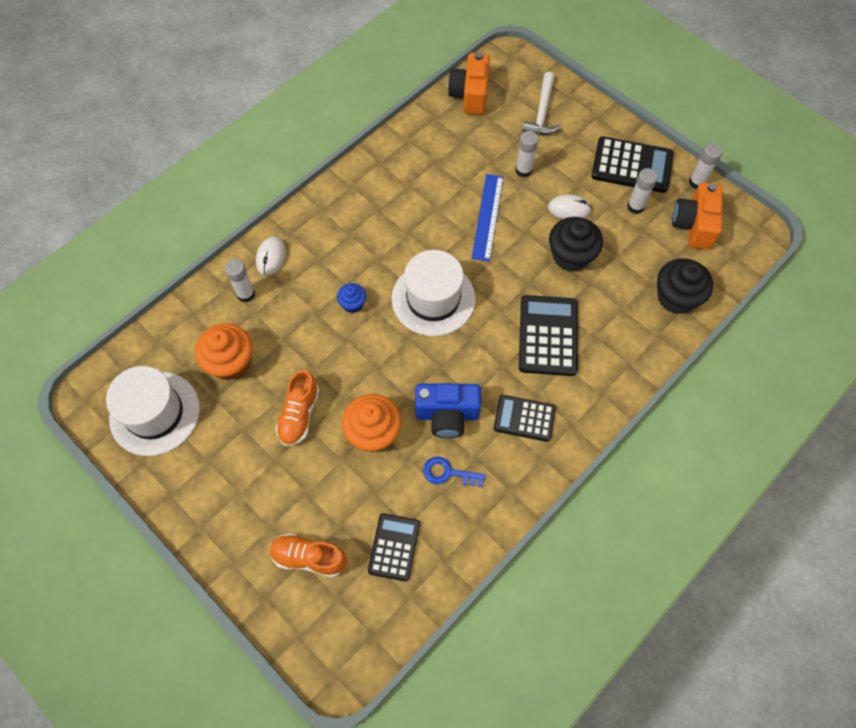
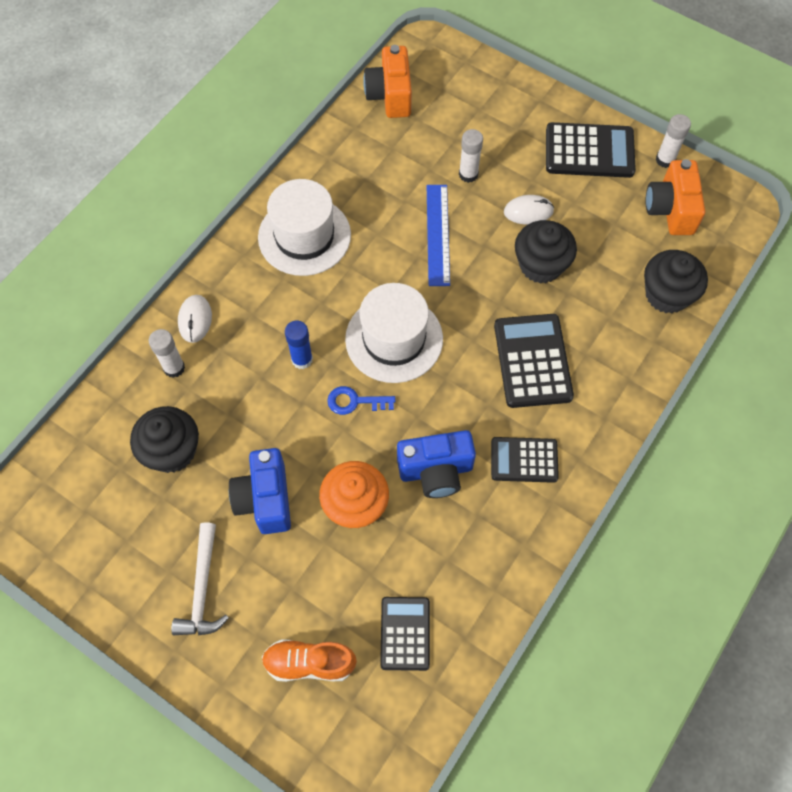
camera: 10 degrees left, 0 degrees up
(155, 413) = (93, 526): white hat -> white hat (304, 236)
(230, 362) = (172, 451): orange cupcake -> black cupcake
(299, 415) = (265, 499): orange shoe -> blue camera
(352, 304) = (302, 359): blue cupcake -> blue glue stick
(448, 473) = (450, 537): blue key -> blue key (355, 401)
(542, 112) = (476, 104): white hammer -> white hammer (202, 588)
(635, 206) = (602, 198): white glue stick -> none

